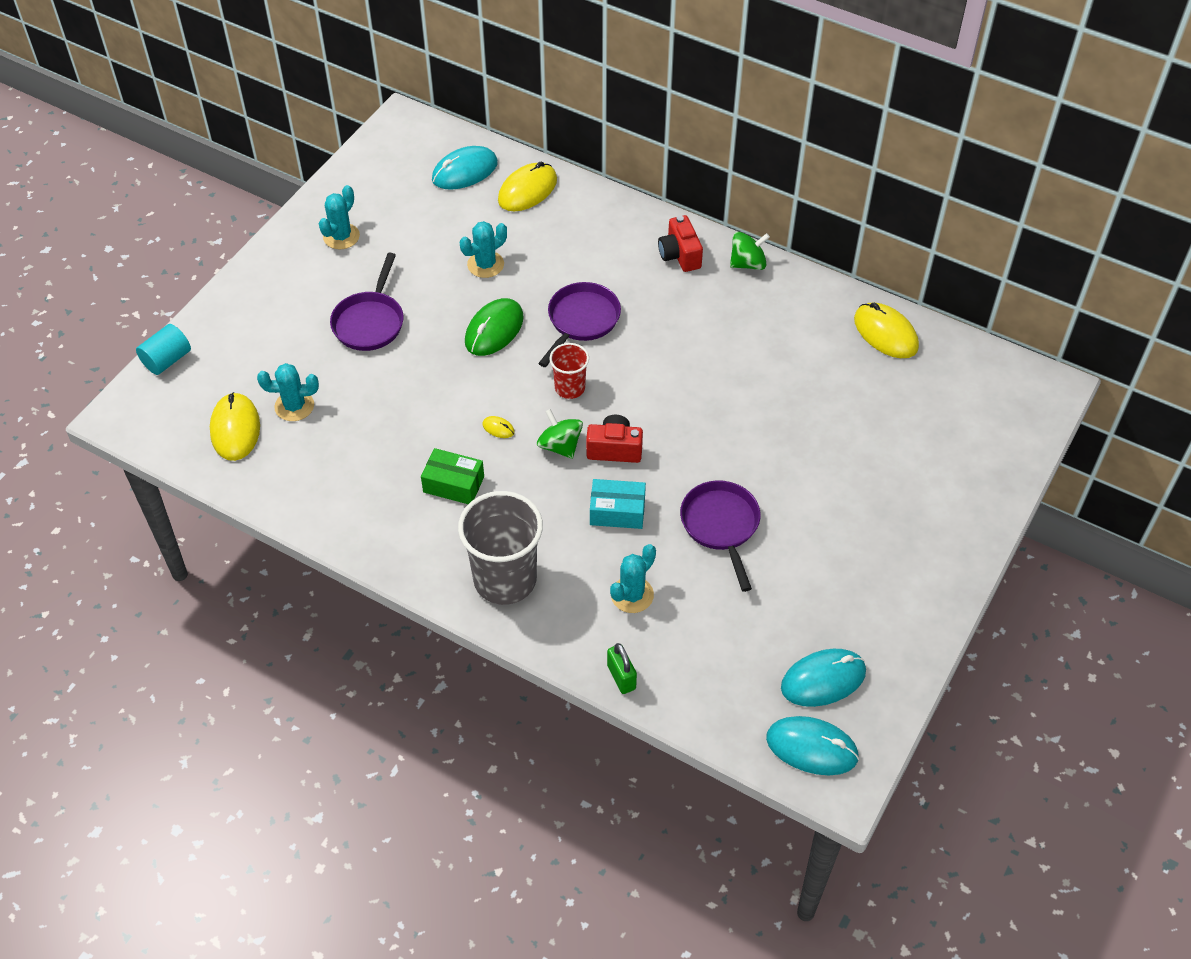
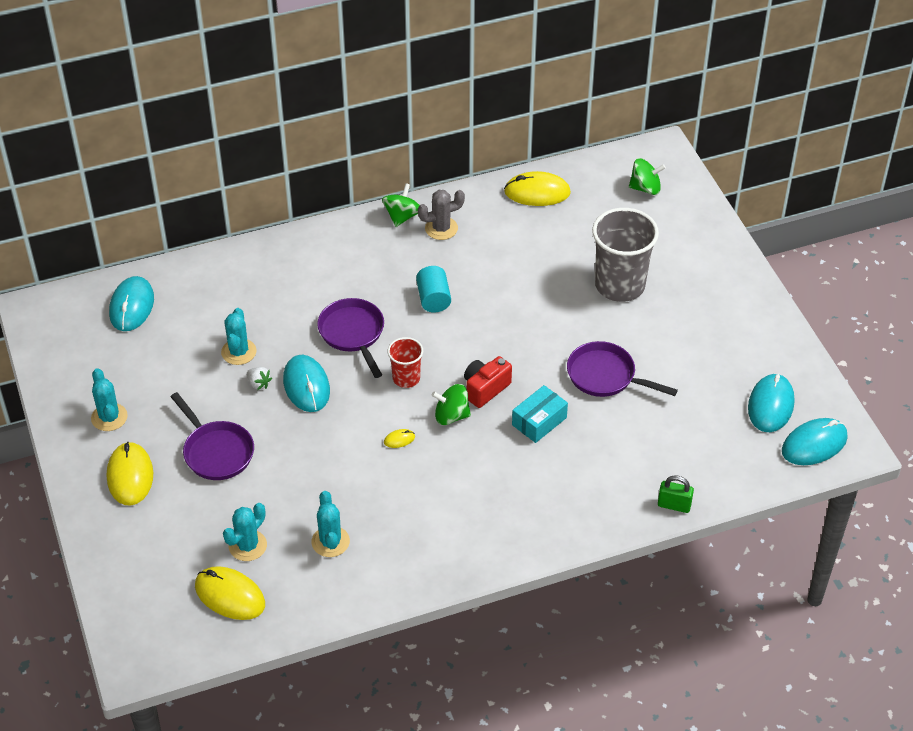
camera: 50 degrees left, 5 degrees down
(167, 360) = (109, 600): turquoise cylinder -> turquoise cylinder (433, 299)
(453, 484) = (422, 495): green box -> none
(465, 299) = (259, 384): none -> white strawberry
(494, 330) = (306, 386): green mouse -> turquoise mouse
(505, 579) = (534, 518): grey cup -> grey cup (620, 285)
(527, 190) = (194, 284): yellow mouse -> yellow mouse (130, 476)
(632, 595) = (614, 457): turquoise cactus -> turquoise cactus (330, 542)
(679, 255) = (354, 245): red camera -> none
(764, 298) = (441, 228): none -> grey cactus
(986, 407) = (645, 188): none -> green spinning top

